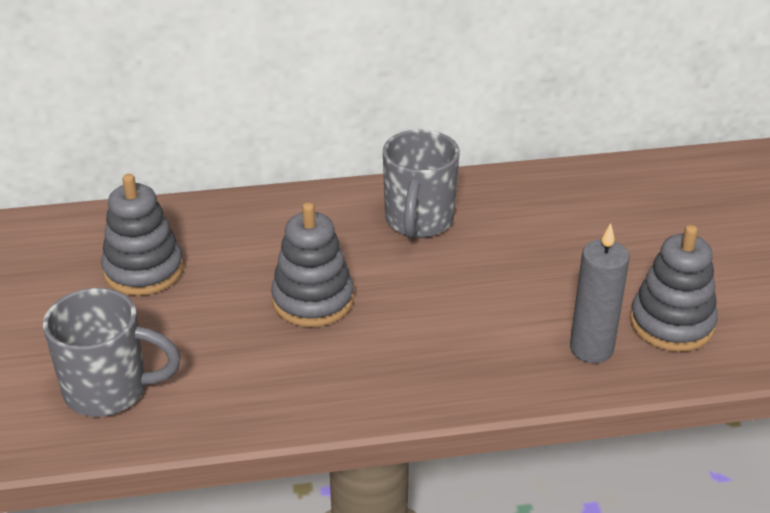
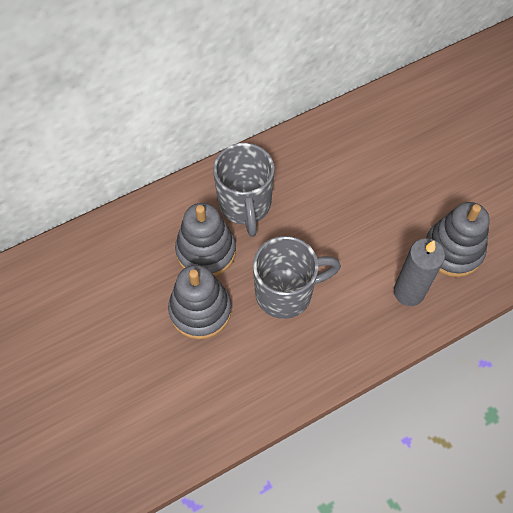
camera: 20 degrees left, 25 degrees up
(109, 390) = (90, 449): grey mug -> grey mug (286, 293)
(143, 270) = (60, 322): grey stacking toy -> grey stacking toy (206, 251)

